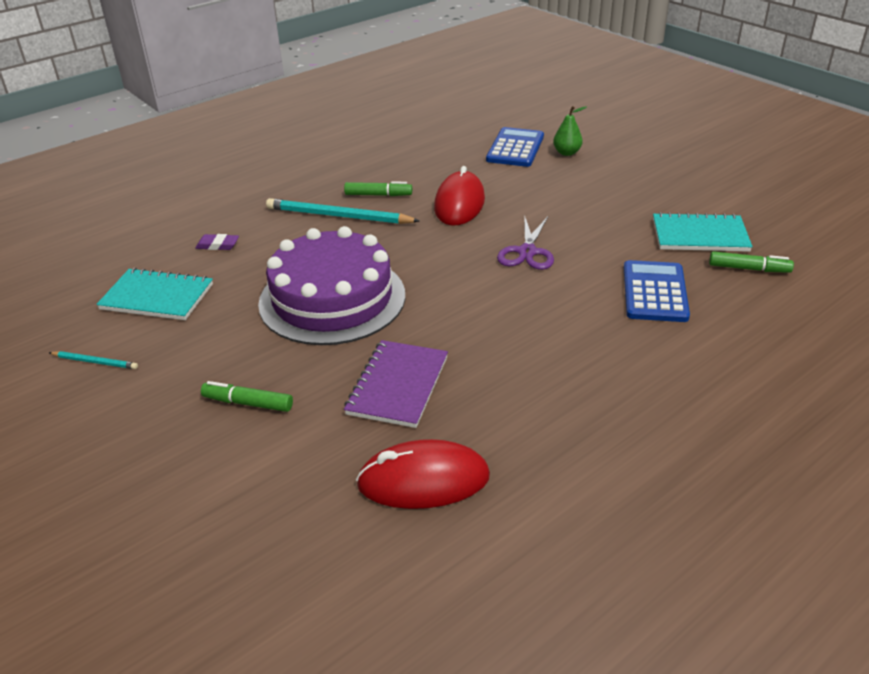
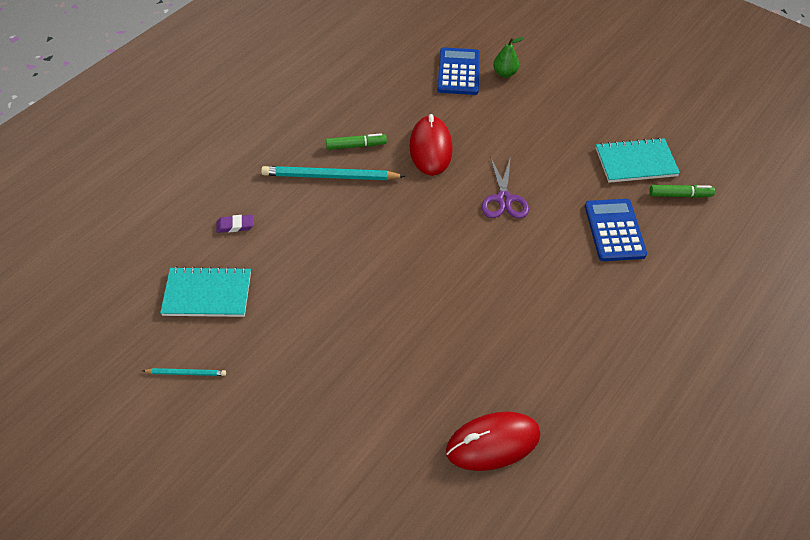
camera: 15 degrees left, 15 degrees up
(248, 403) = (333, 394): green marker -> none
(332, 299) = (360, 274): purple cake -> none
(397, 385) = (444, 357): purple notebook -> none

